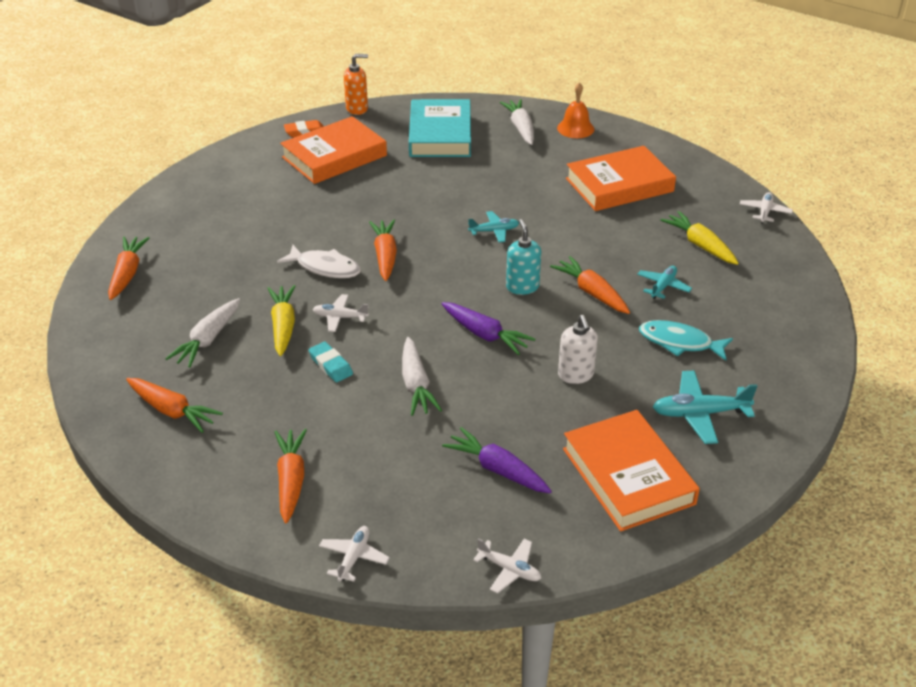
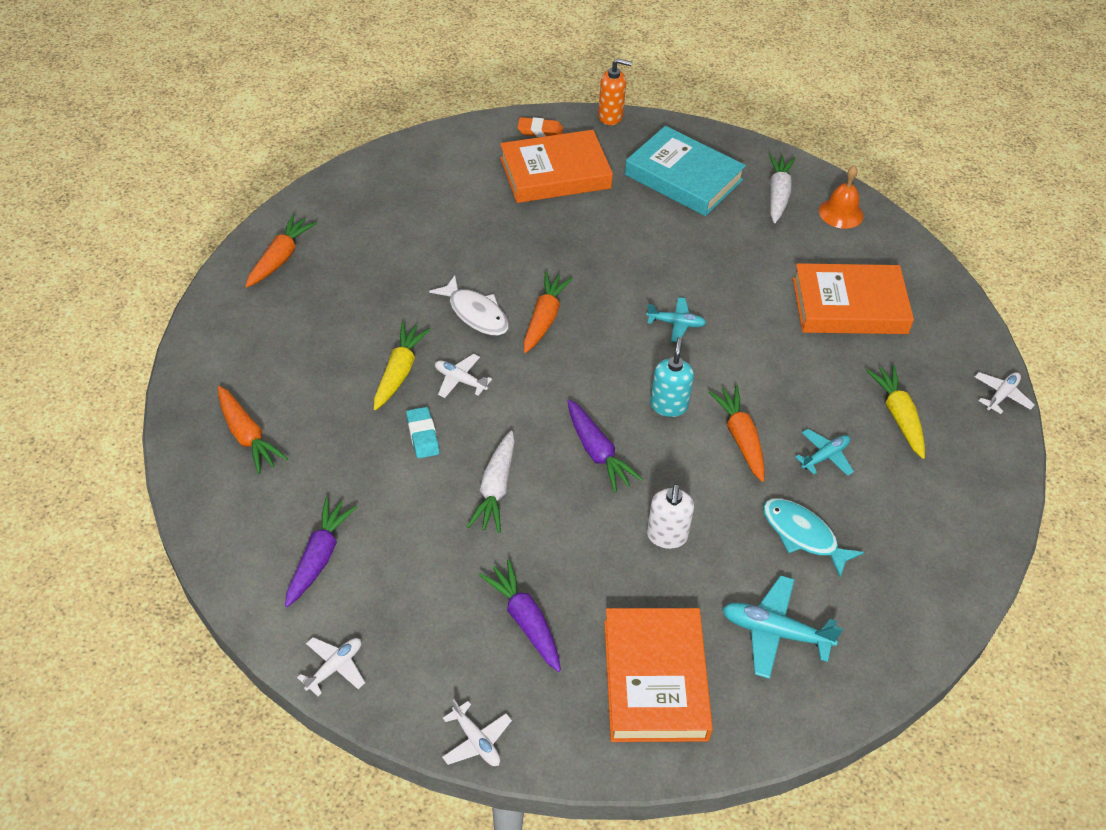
camera: 20 degrees right, 10 degrees up
(208, 339) = (319, 363): white carrot -> none
(291, 480) = (319, 557): orange carrot -> purple carrot
(440, 134) = (683, 177): turquoise book -> turquoise book turned 75 degrees counterclockwise

